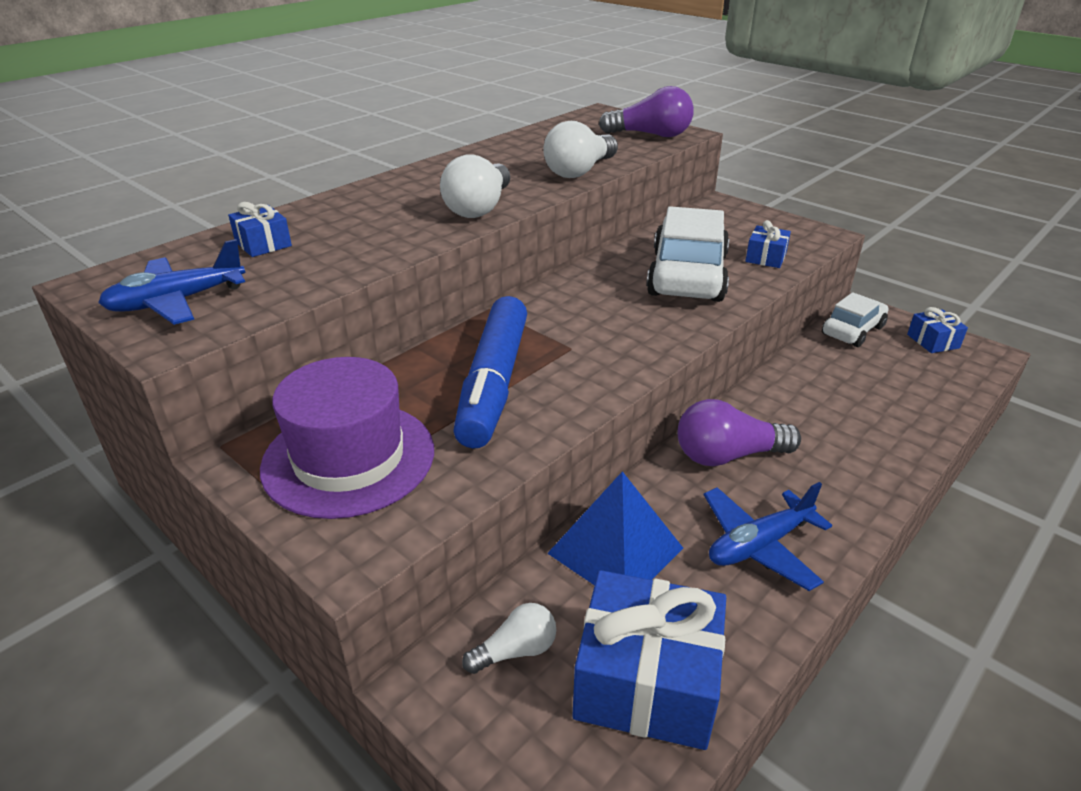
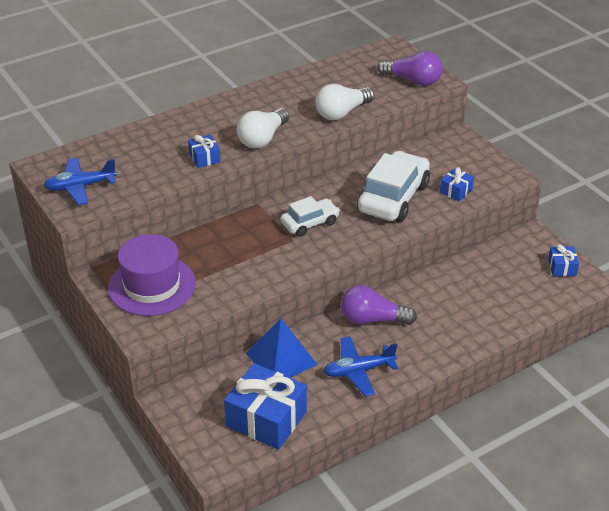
camera: 15 degrees right, 5 degrees up
(263, 244) = (130, 150): blue gift -> blue gift (204, 158)
(493, 383) = (239, 255): blue marker -> none
(515, 651) = (212, 394): white light bulb -> none
(852, 330) = (512, 250): white car -> white car (310, 223)

